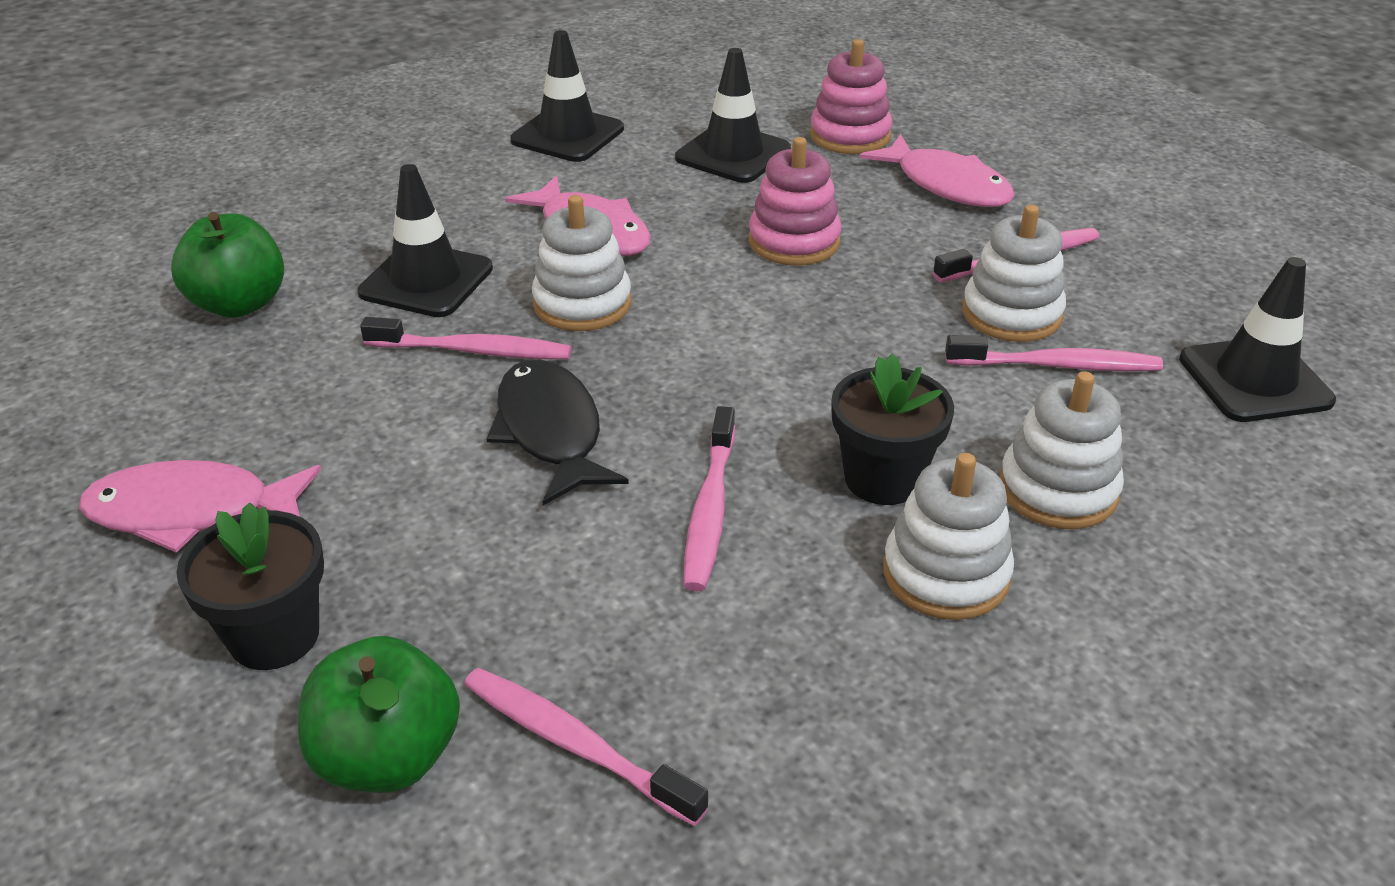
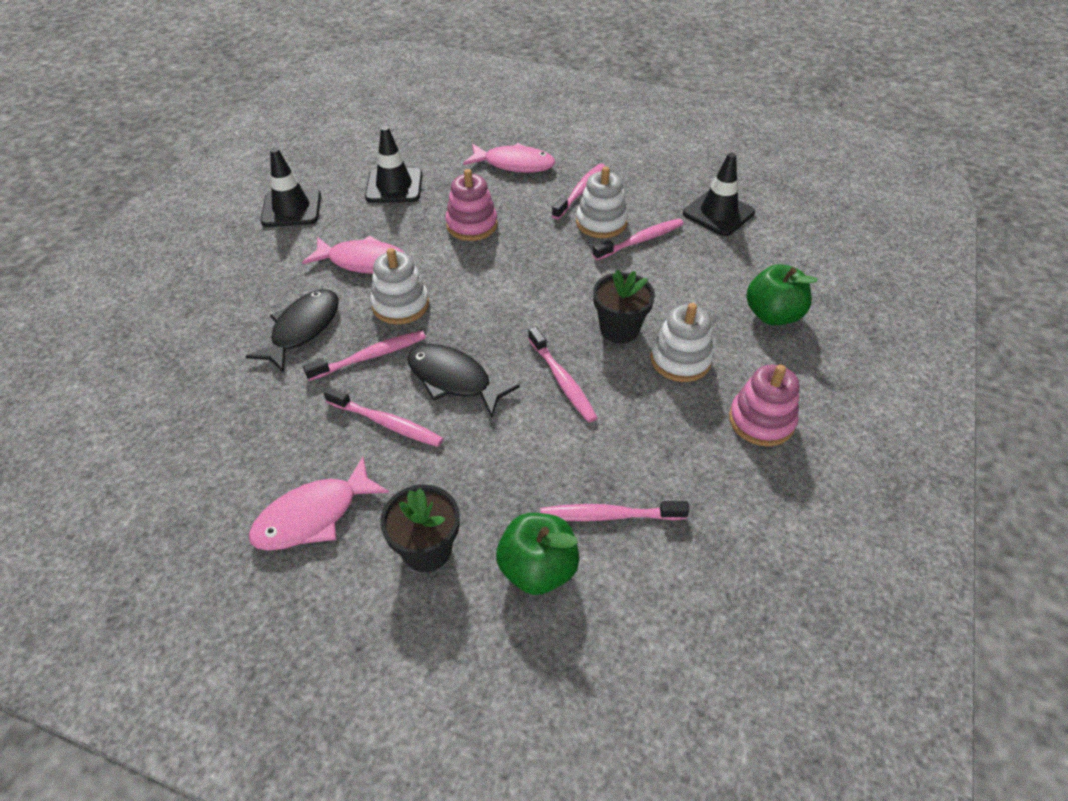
camera: 35 degrees left, 10 degrees up
(239, 304) = (206, 392): green apple -> green apple (772, 315)
(402, 444) = (386, 423): none -> pink toothbrush
(426, 281) = (302, 329): black traffic cone -> black fish
(850, 136) = (443, 153): pink stacking toy -> pink stacking toy (761, 421)
(1058, 489) = (689, 300): white stacking toy -> none

